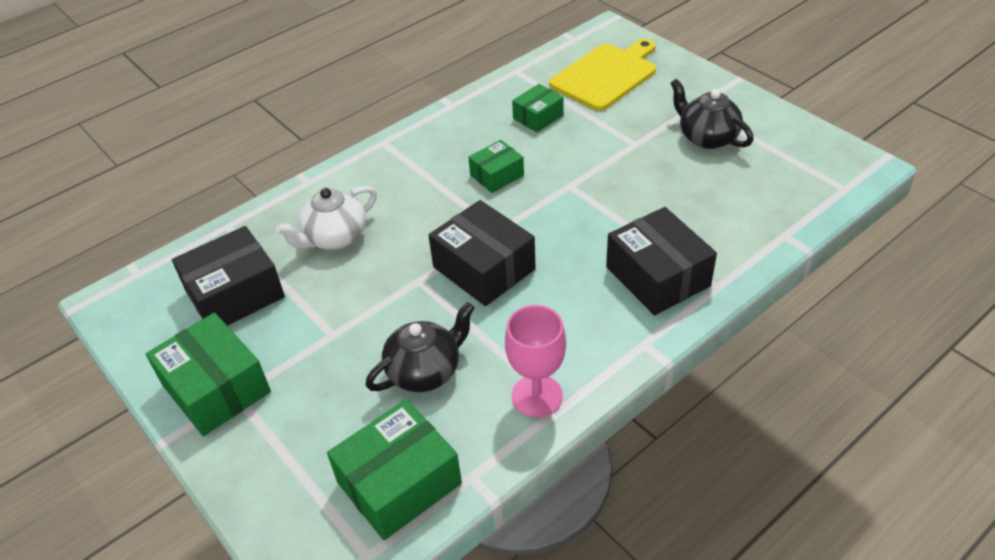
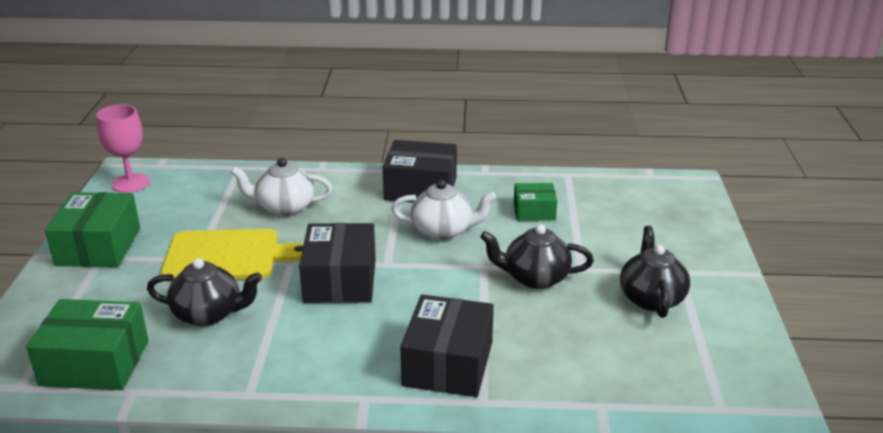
camera: 40 degrees right, 15 degrees down
(235, 294) = (185, 205): black box -> black box (420, 188)
(497, 175) = (443, 231): green box -> white teapot
(537, 396) = (244, 376): pink goblet -> pink goblet (130, 183)
(606, 75) = (636, 212): yellow cutting board -> yellow cutting board (228, 256)
(616, 171) = (535, 278): none -> black teapot

